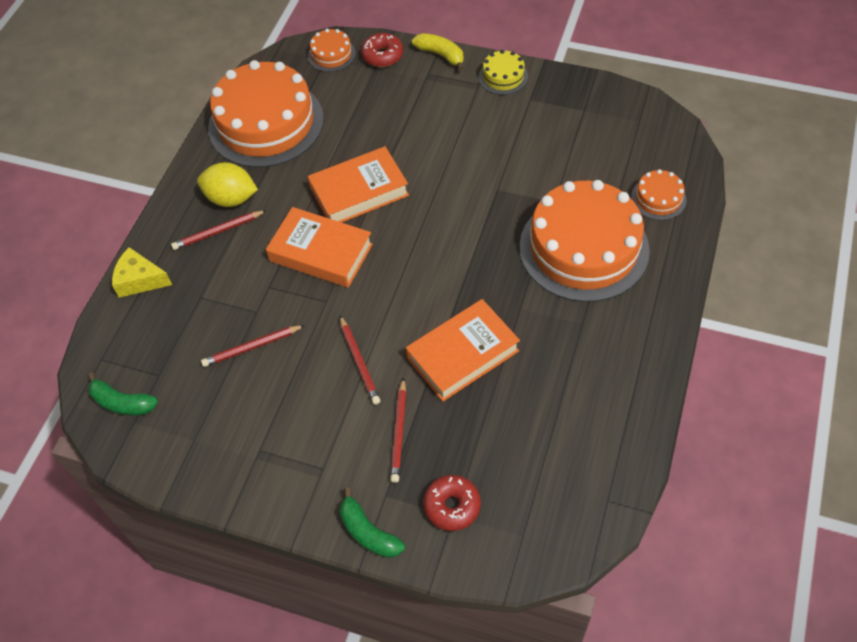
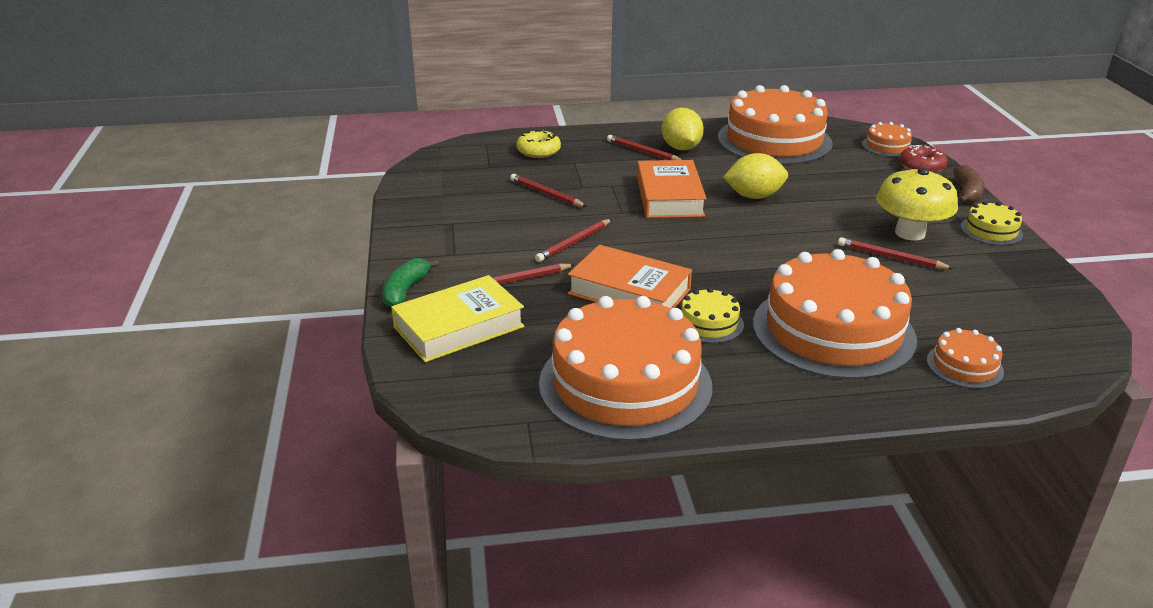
camera: 60 degrees right, 25 degrees down
(122, 403) = (454, 161): green banana -> none
(140, 280) = (567, 137): yellow cheese -> none
(154, 318) = (538, 151): none -> yellow donut
(359, 192) = (754, 196): orange book -> yellow lemon
(441, 55) = (967, 193): yellow banana -> brown banana
(452, 506) = (459, 327): red donut -> yellow book
(478, 125) = (910, 233): none -> yellow mushroom
(506, 157) = (891, 257): none -> red pencil
(536, 321) = (709, 323): none -> yellow cake
(589, 414) = (625, 384): none -> orange cake

